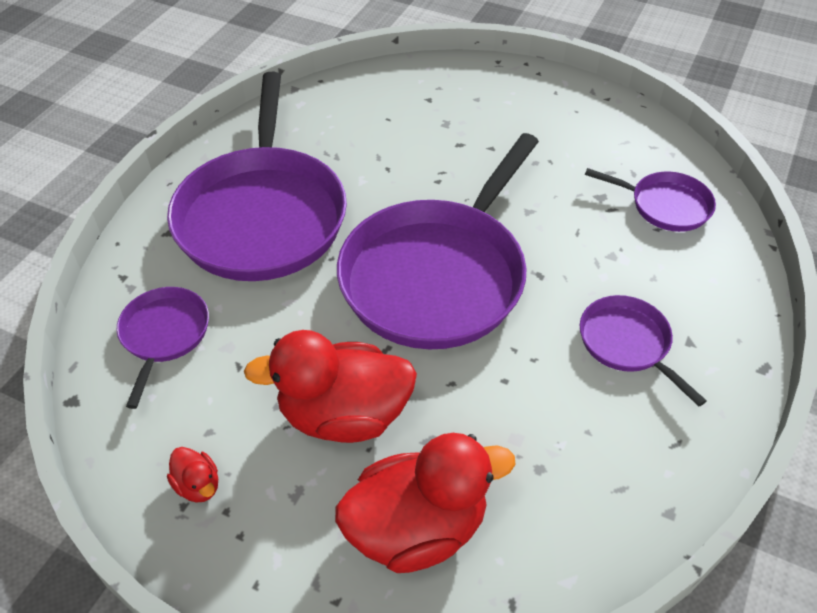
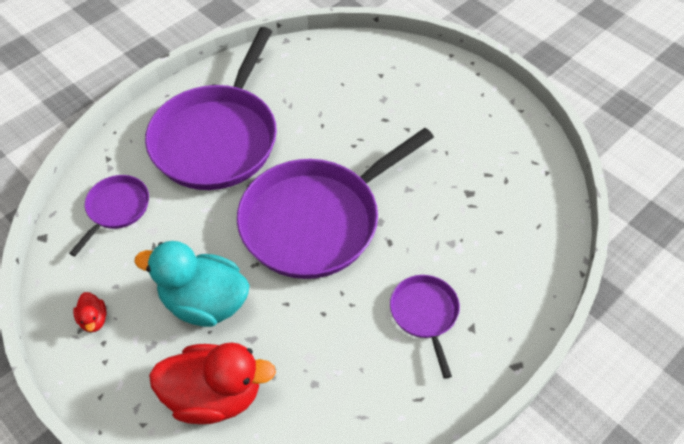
camera: 20 degrees right, 5 degrees up
(344, 415) = (204, 302): red duck -> turquoise duck
(666, 205) = (516, 215): purple pan -> none

